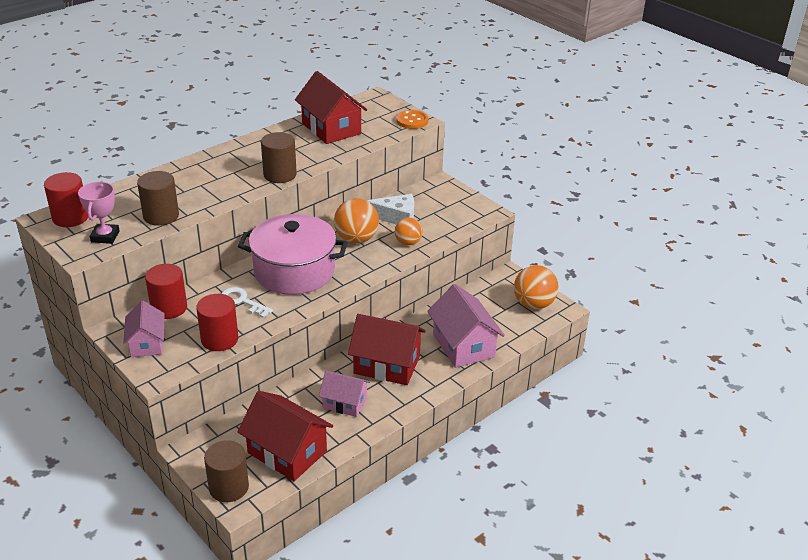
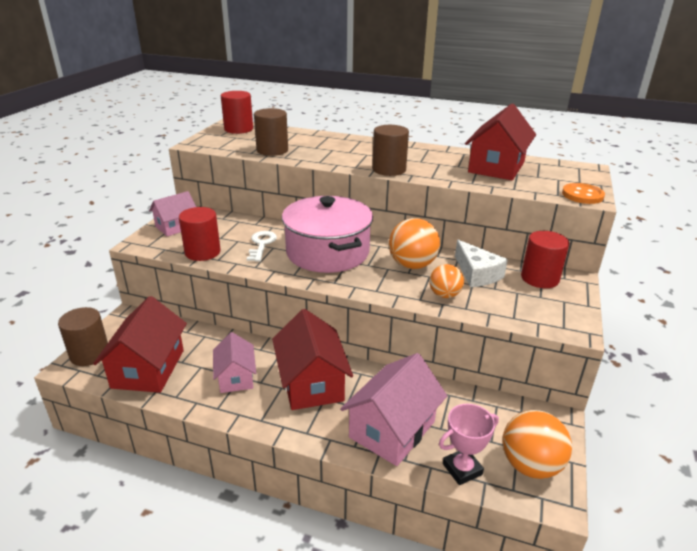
camera: 60 degrees right, 5 degrees down
(105, 236) = (226, 143): pink trophy -> pink trophy (462, 469)
(169, 308) = (226, 220): red cylinder -> red cylinder (540, 278)

